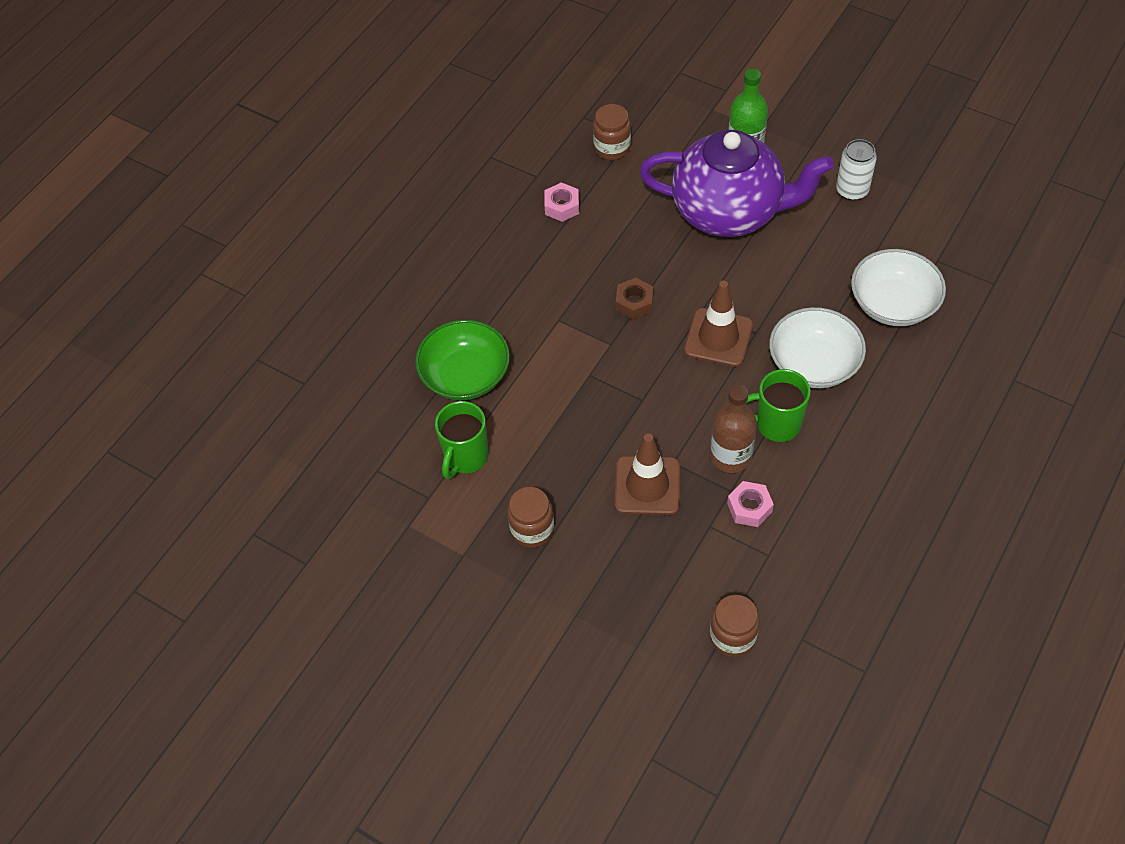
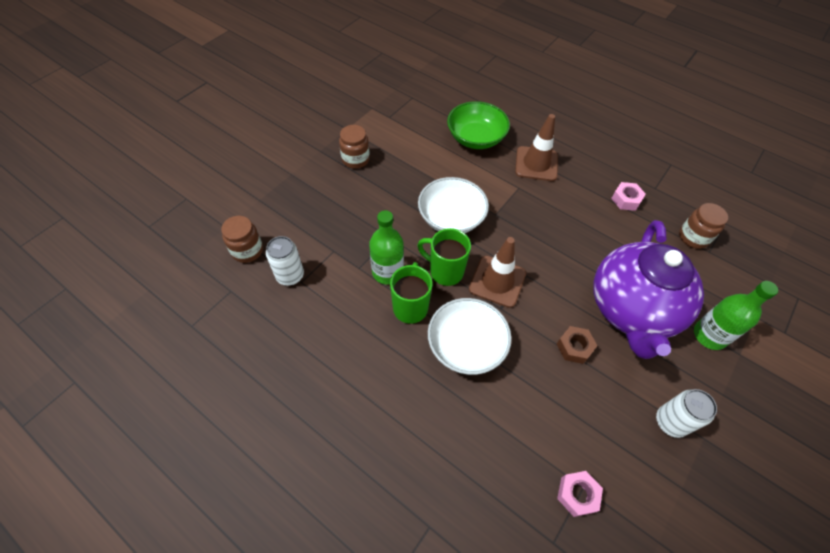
camera: 90 degrees right, 0 degrees up
(466, 457) = (414, 134): green mug -> green mug (445, 271)
(634, 303) = (533, 232): brown nut -> brown nut (574, 347)
(647, 485) = (374, 220): brown traffic cone -> brown traffic cone (536, 164)
(730, 456) = (387, 272): brown bottle -> green bottle
(749, 508) = (342, 277): pink nut -> pink nut (577, 494)
(761, 570) = (290, 275): none -> white can
(893, 304) = (528, 428): white bowl -> white bowl (451, 218)

